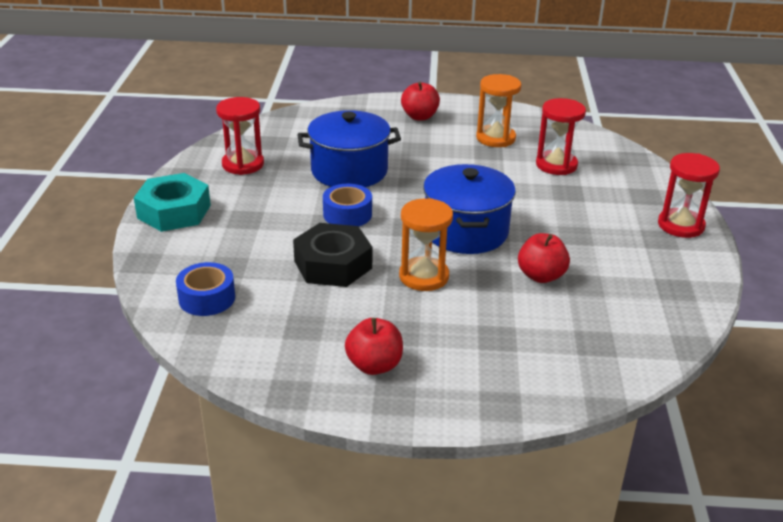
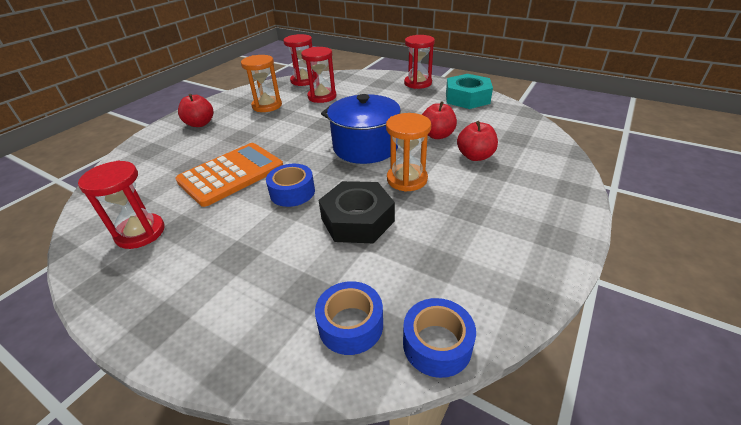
camera: 60 degrees left, 5 degrees up
(174, 211) = (162, 312): turquoise nut -> turquoise nut (467, 98)
(210, 346) = (437, 344): none -> blue tape
(349, 171) = (231, 174): blue pot -> orange calculator
(374, 365) = (509, 235): red apple -> red apple (475, 156)
(586, 137) = (303, 81): none -> red hourglass

